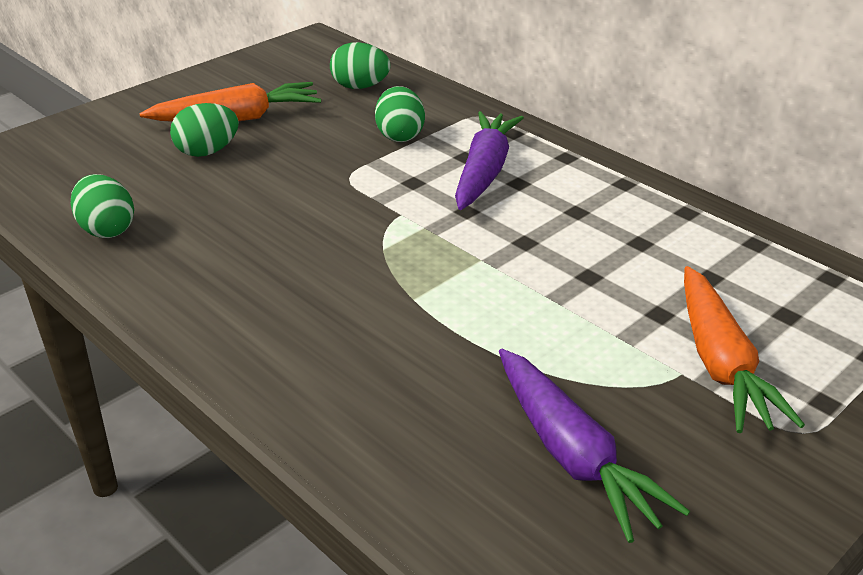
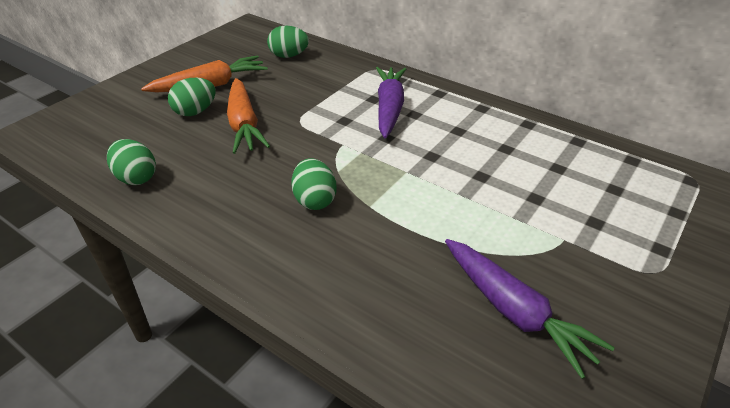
camera: 10 degrees left, 5 degrees up
(400, 136) = (325, 88): green egg -> green egg (314, 200)
(721, 364) = (586, 229): orange carrot -> orange carrot (244, 124)

